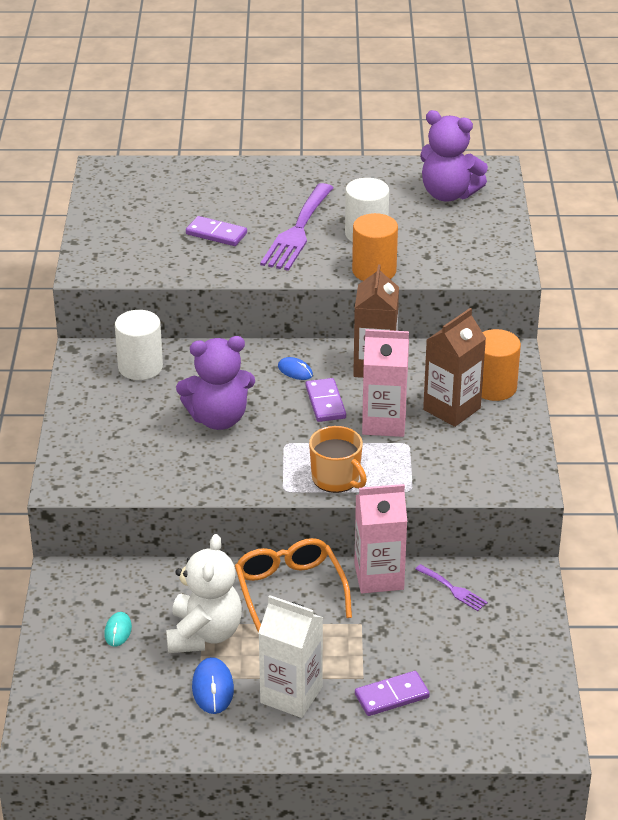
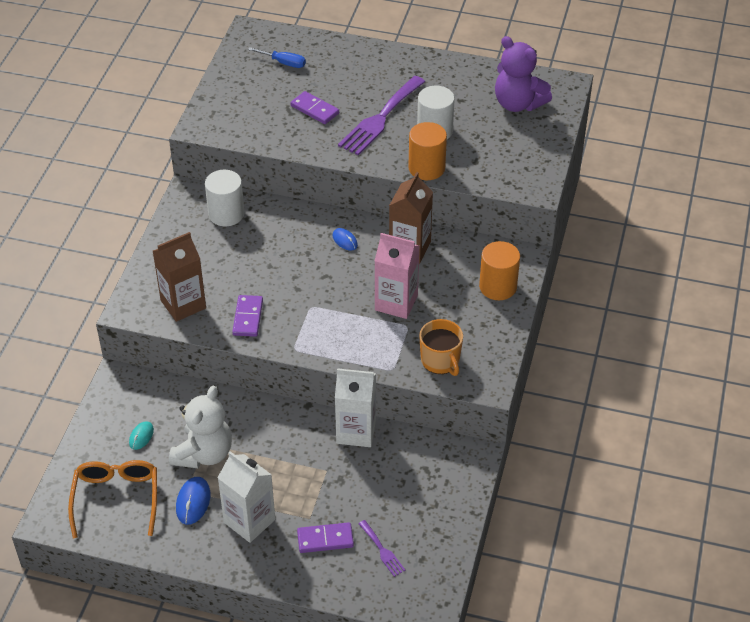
camera: 15 degrees right, 10 degrees up
(158, 194) = (284, 63): none -> blue screwdriver
(218, 419) = (268, 273): purple teddy bear -> none
(289, 591) = (282, 429): orange glasses -> orange glasses (116, 498)
(325, 402) = (357, 275): purple domino -> purple domino (247, 317)
(336, 478) = (338, 347): orange mug -> orange mug (440, 361)
(379, 577) = (356, 431): pink carton -> white carton
(451, 409) = (455, 300): brown carton -> brown carton (183, 304)
(453, 589) = (409, 455): purple fork -> purple fork (382, 550)

